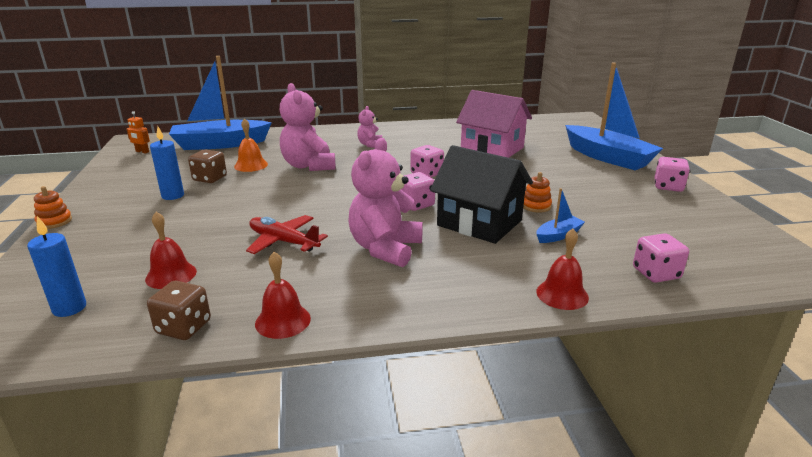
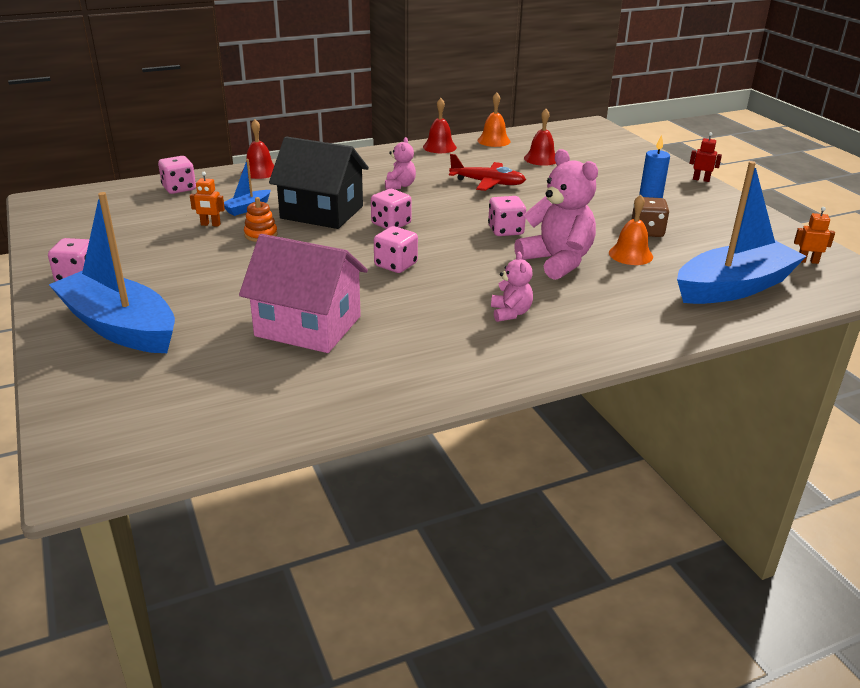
camera: 165 degrees right, 5 degrees up
(54, 221) = (701, 180): orange stacking toy -> red robot
(69, 308) = (574, 142): blue candle -> none
(183, 327) = (494, 141): brown dice -> orange bell
(321, 190) = (505, 230): none -> pink dice
(385, 249) = (400, 185): pink teddy bear -> pink teddy bear, size x0.52
(588, 220) = (210, 224): none -> orange robot

